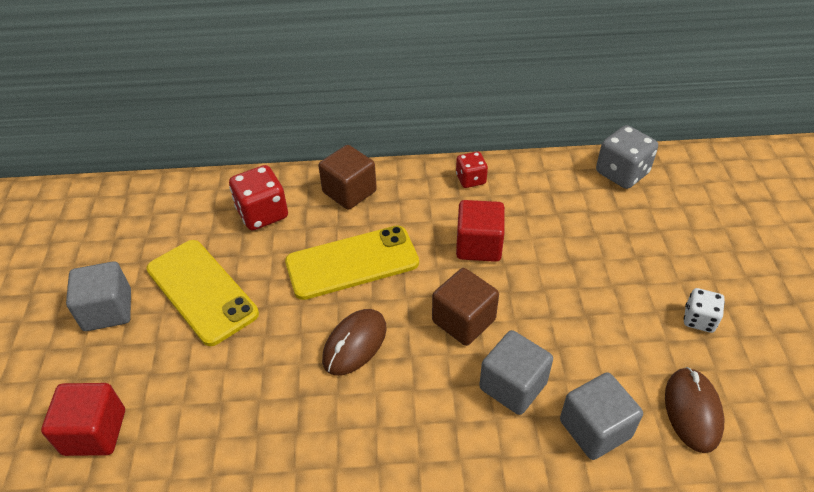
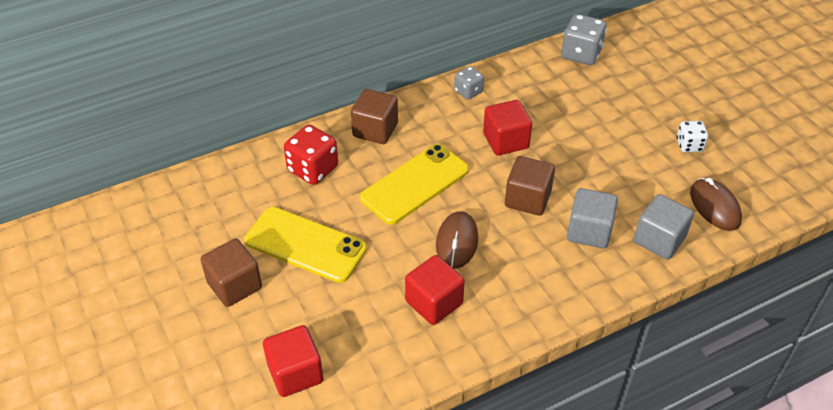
camera: 25 degrees left, 0 degrees up
(108, 310) = (234, 285): grey cube -> brown cube
(285, 407) = (434, 302): none -> red cube
(470, 179) = (468, 91): red dice -> grey dice

